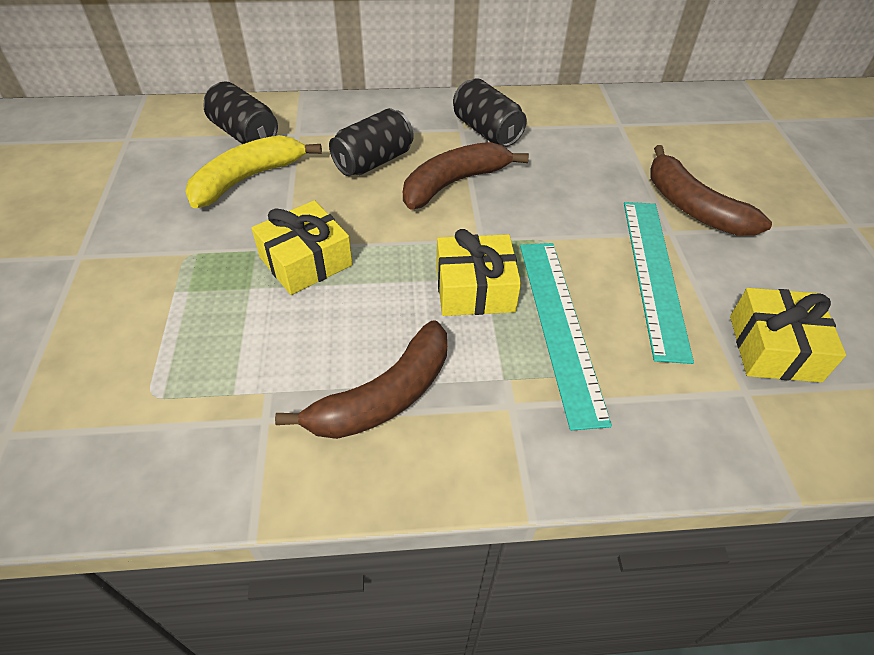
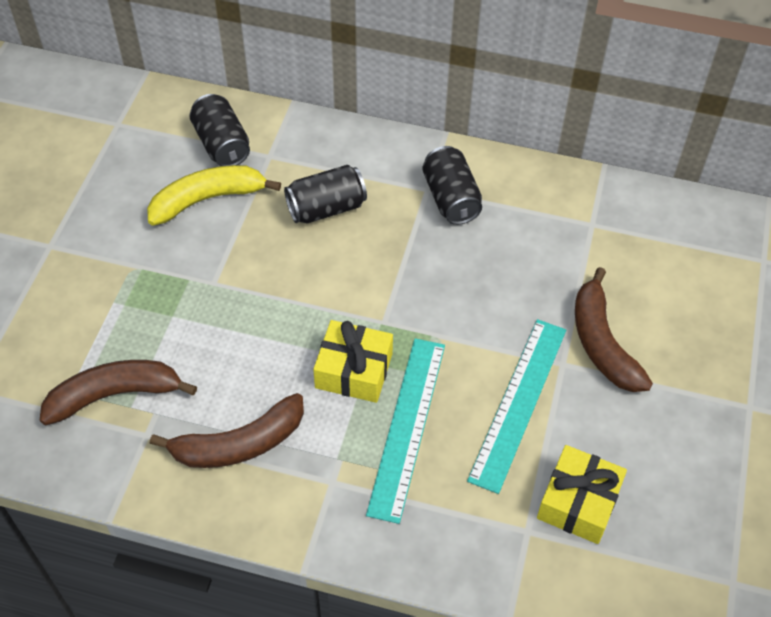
camera: 20 degrees right, 5 degrees up
(306, 261) = (226, 302): yellow gift -> none
(454, 183) = (389, 253): brown banana -> brown banana (114, 395)

